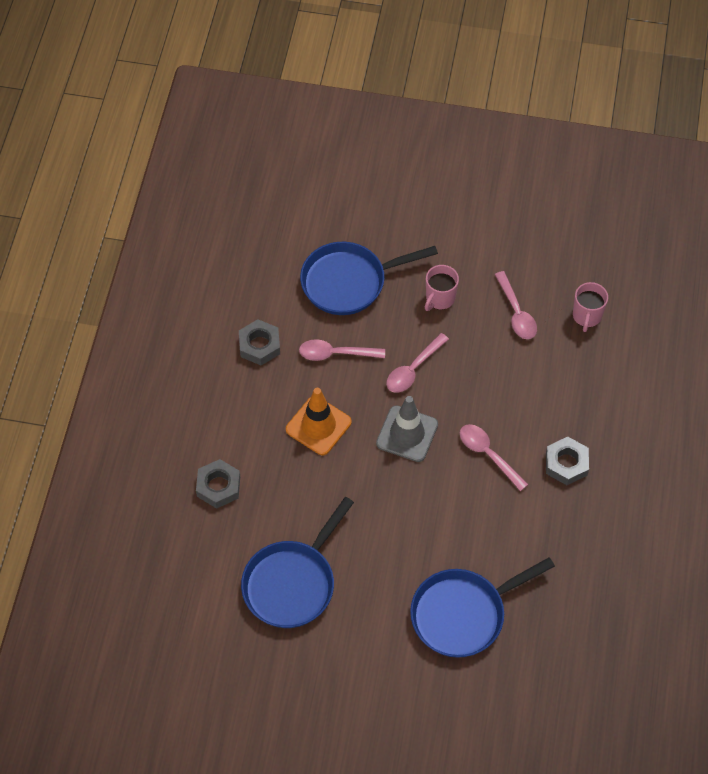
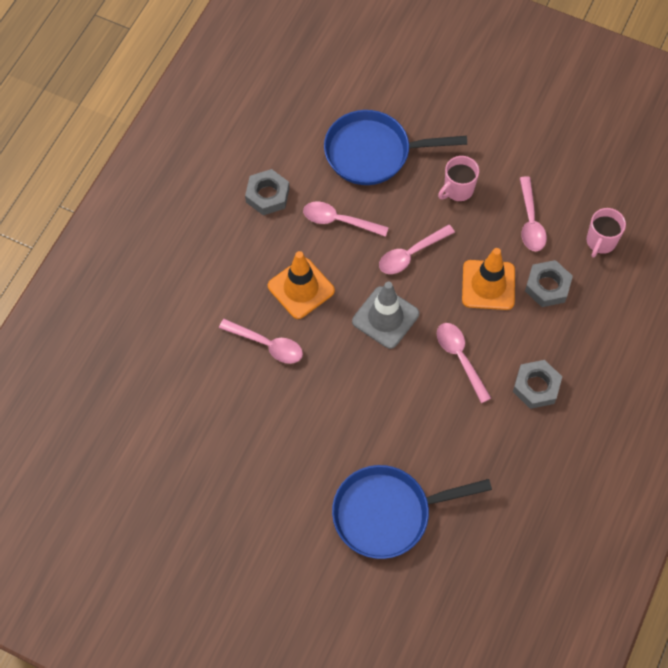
camera: 15 degrees right, 5 degrees up
(218, 486) = (186, 325): grey nut -> grey nut (547, 286)
(292, 583) = (229, 439): blue pan -> none
(302, 486) = (267, 345): none -> pink spoon
(494, 381) = (488, 285): none -> orange traffic cone

